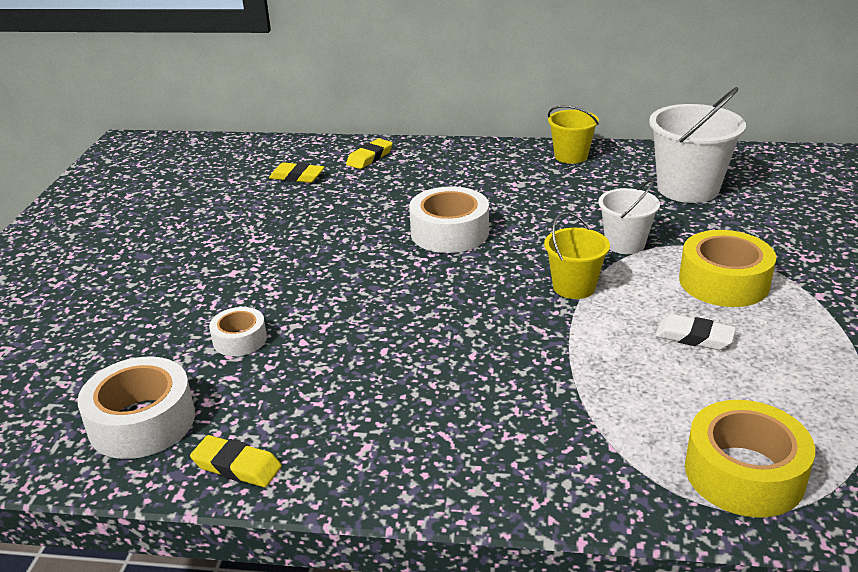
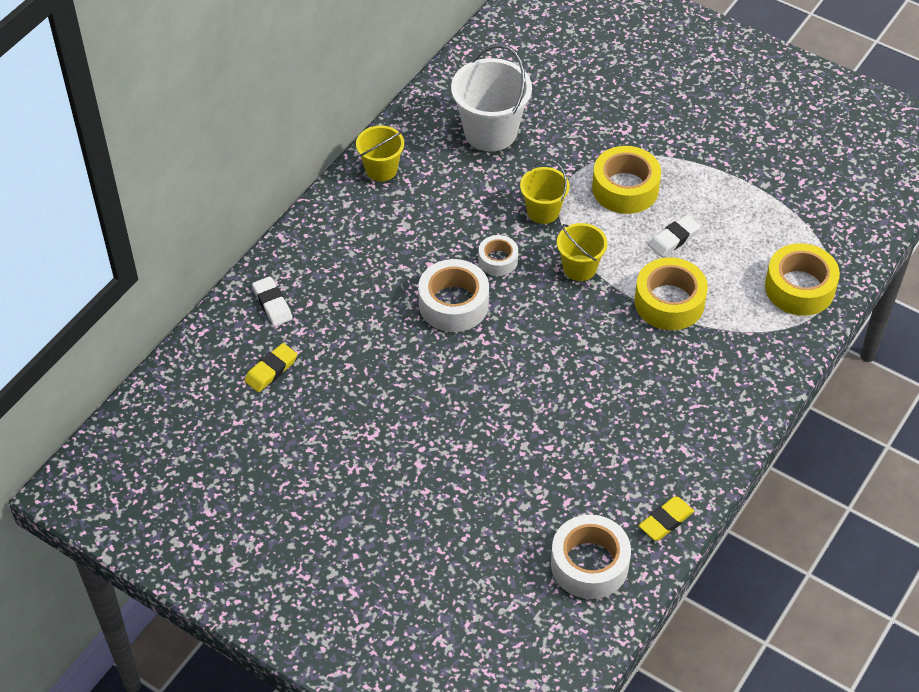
camera: 65 degrees left, 20 degrees up
(240, 339) = (522, 484): white tape -> white tape (498, 260)
(370, 157) = (272, 304): yellow eraser -> white eraser
(592, 363) = (669, 302): none -> yellow tape
(625, 244) = (543, 211): white bucket -> yellow bucket

